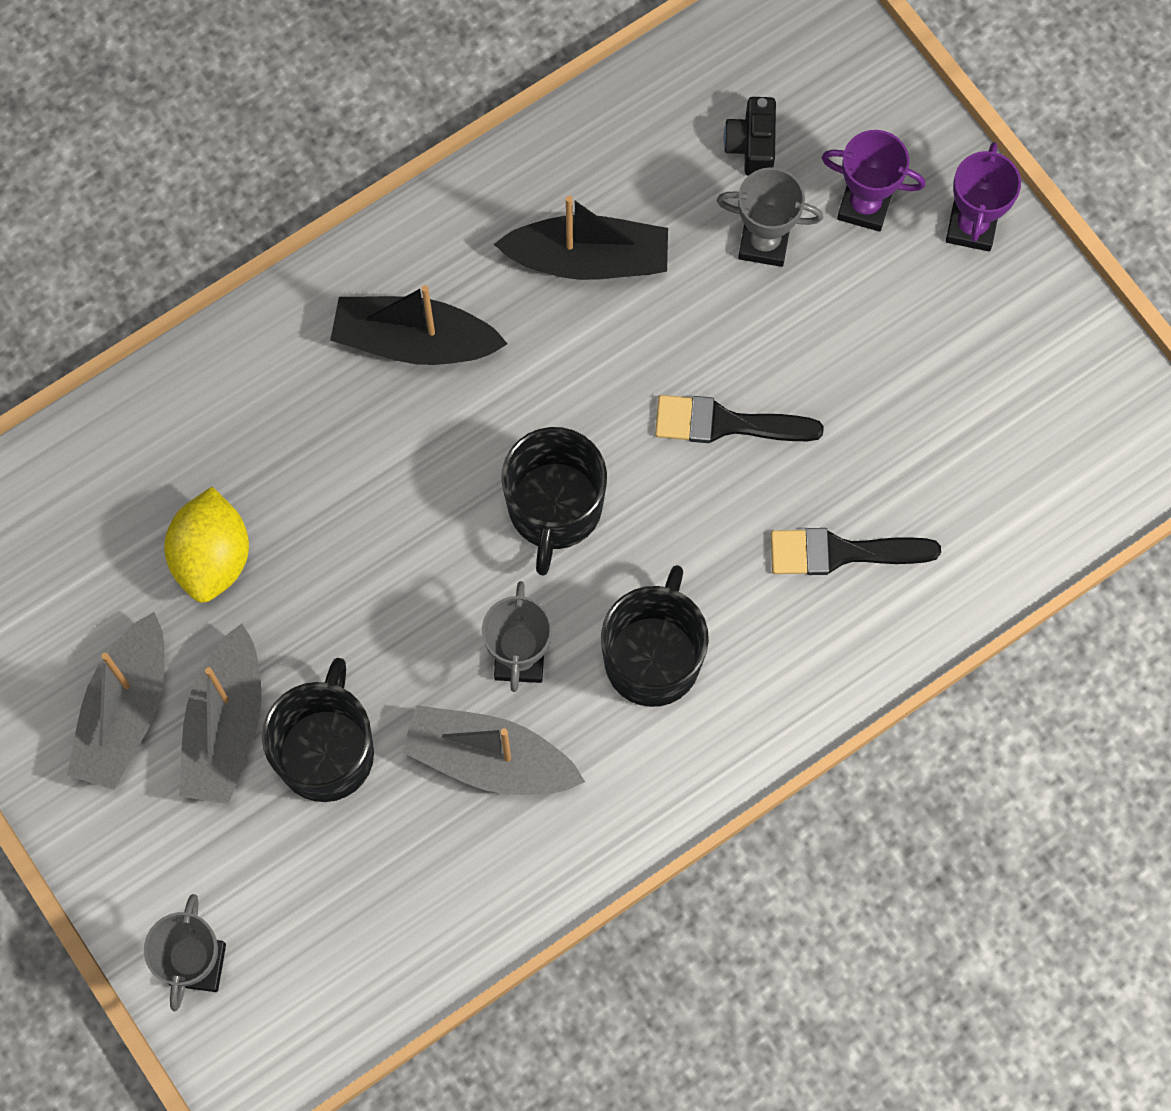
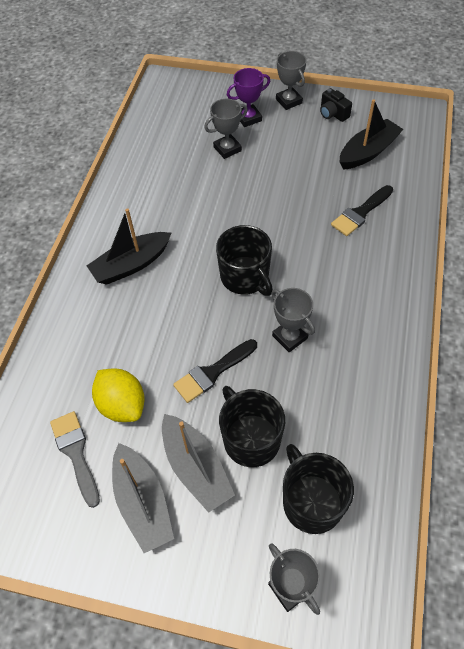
camera: 40 degrees left, 15 degrees down
(101, 573) = (76, 453): none -> grey brush
(489, 759) = (319, 383): grey boat -> none
(588, 259) = (171, 195): black boat -> black boat (368, 152)
(653, 657) = (338, 296): black mug -> black mug (311, 501)
(726, 423) = (275, 206): black brush -> black brush (212, 372)
(752, 145) = (192, 127): black camera -> black camera (333, 114)
(971, 227) = (289, 101): purple trophy -> grey trophy

